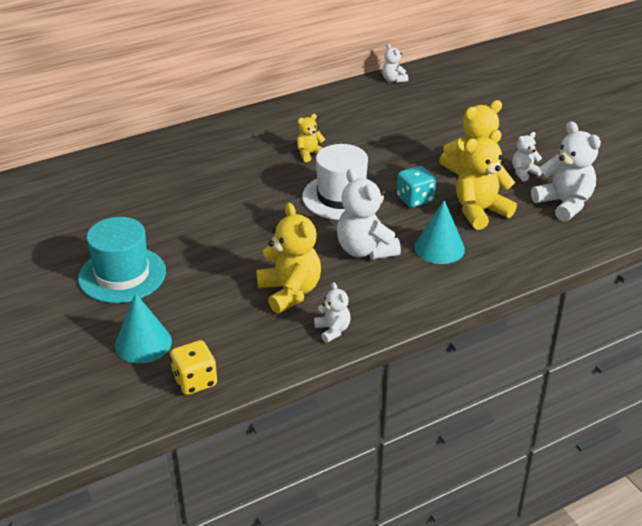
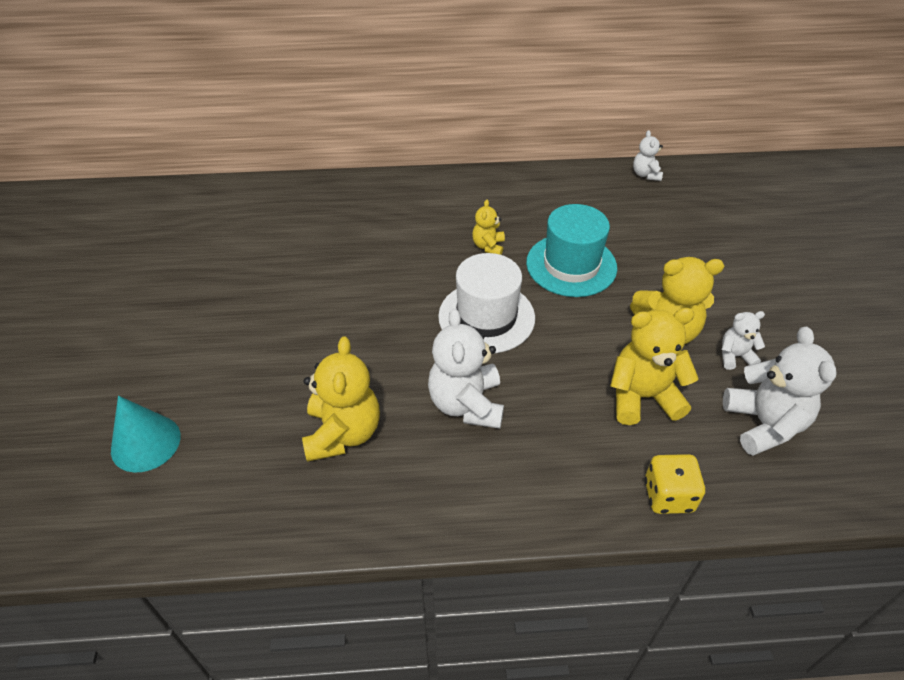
camera: 25 degrees right, 10 degrees up
(122, 275) = (191, 341): turquoise hat -> turquoise hat (571, 265)
(195, 381) = (157, 521): yellow dice -> yellow dice (668, 496)
(309, 154) = (488, 246): yellow teddy bear -> yellow teddy bear turned 75 degrees counterclockwise
(333, 330) = (353, 511): white teddy bear -> none
(415, 199) = (571, 350): turquoise dice -> none
(439, 248) = (558, 434): turquoise cone -> none

